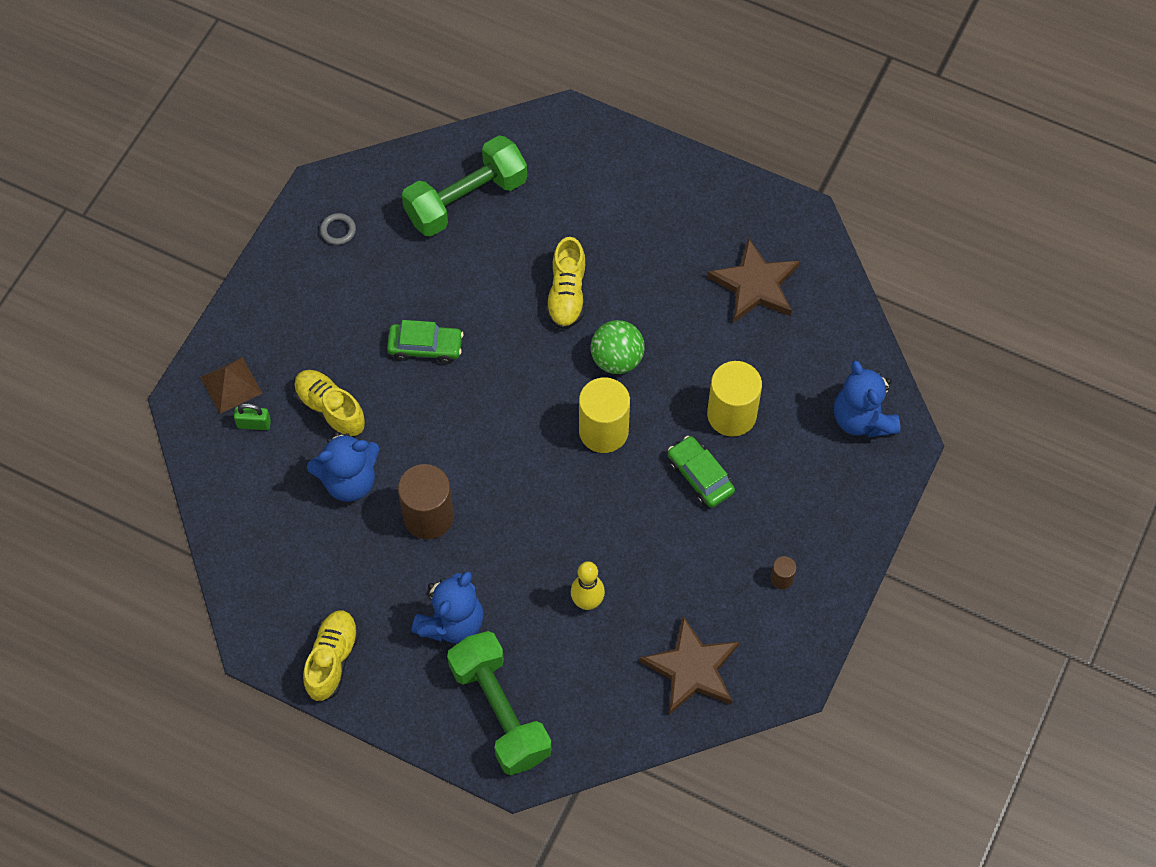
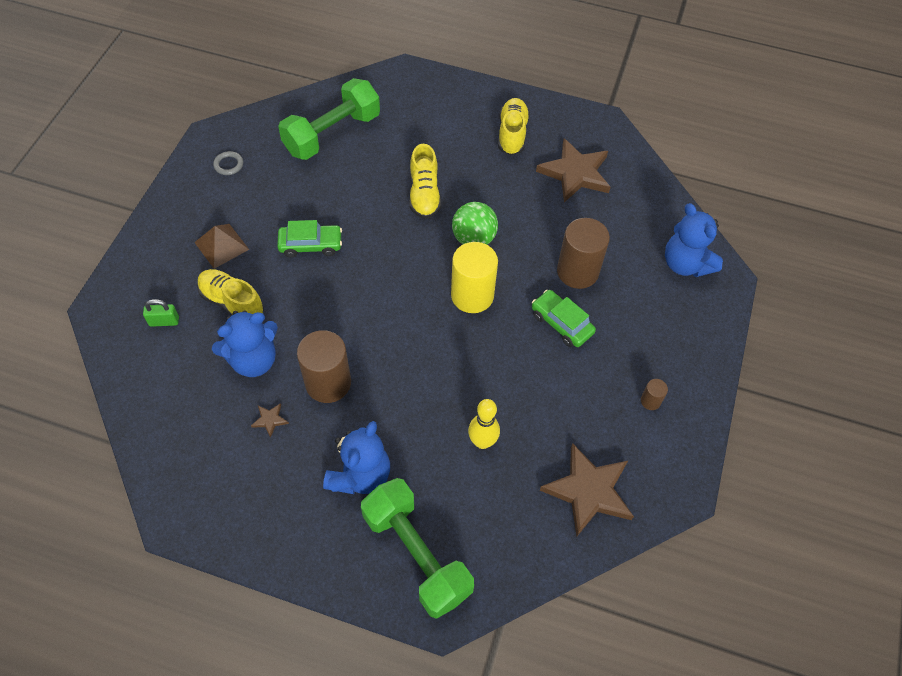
camera: 10 degrees left, 5 degrees down
(231, 385) = (142, 292): brown pyramid -> brown pyramid (221, 246)
(332, 660) = (249, 524): yellow shoe -> yellow shoe (512, 134)
(362, 551) = (270, 420): none -> brown star
(731, 414) = (577, 271): yellow cylinder -> brown cylinder

